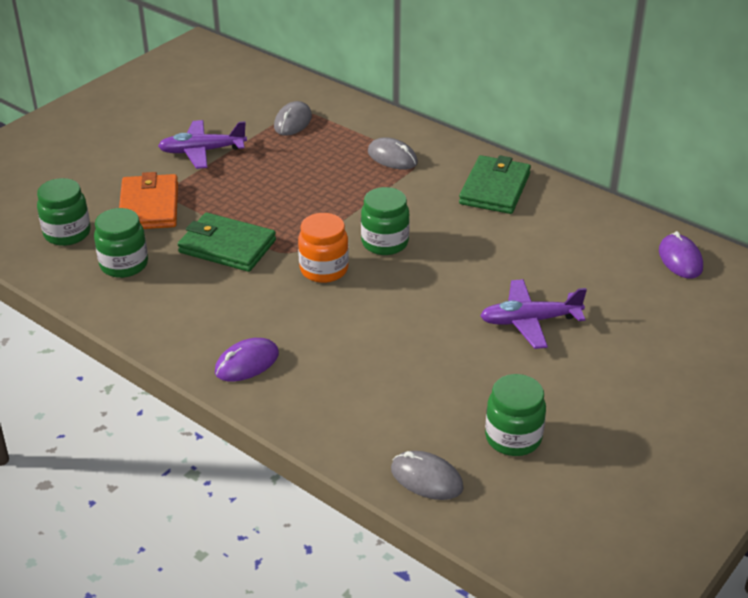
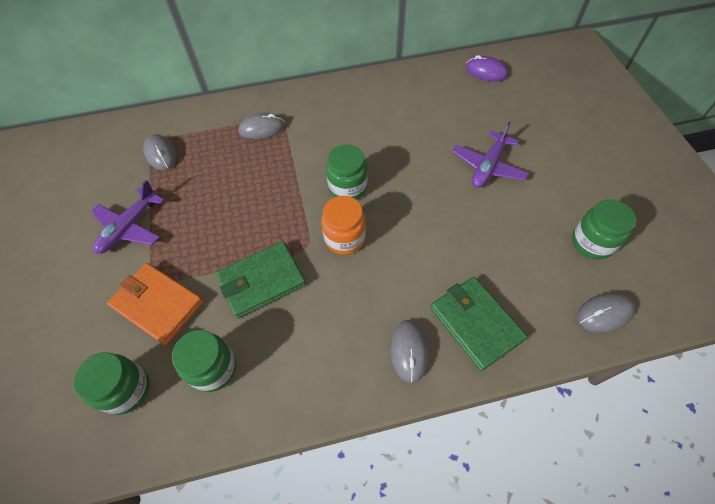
camera: 50 degrees left, 20 degrees up
(247, 363) = (409, 351): purple mouse -> grey mouse
(494, 188) = (347, 102): green wallet -> green wallet (475, 323)

